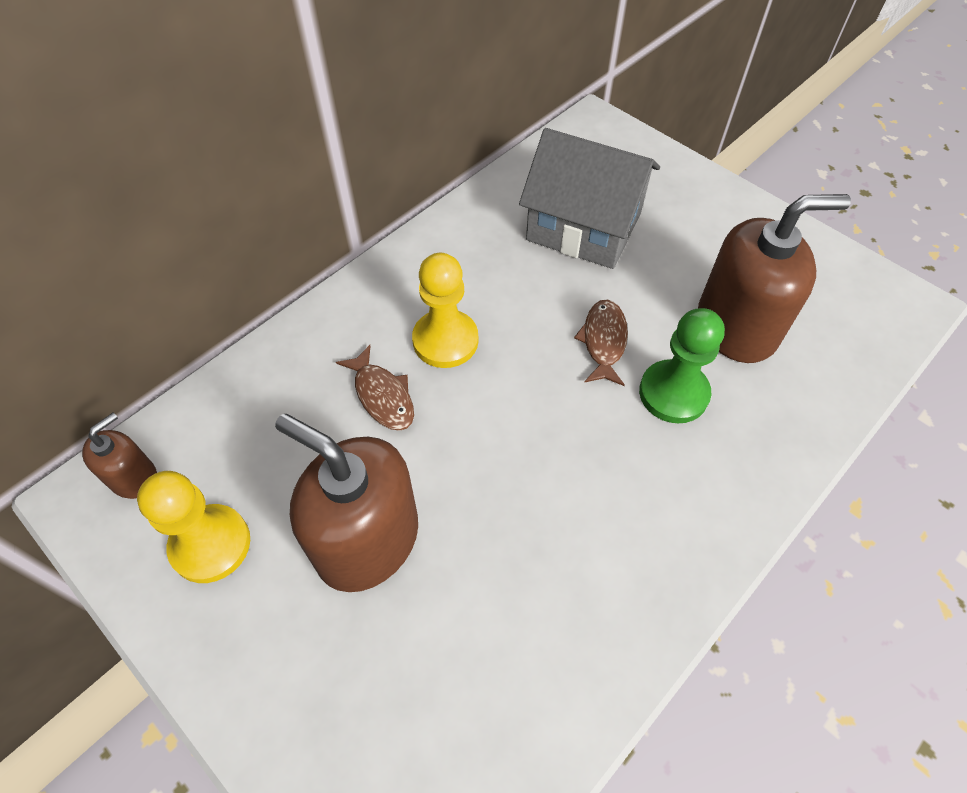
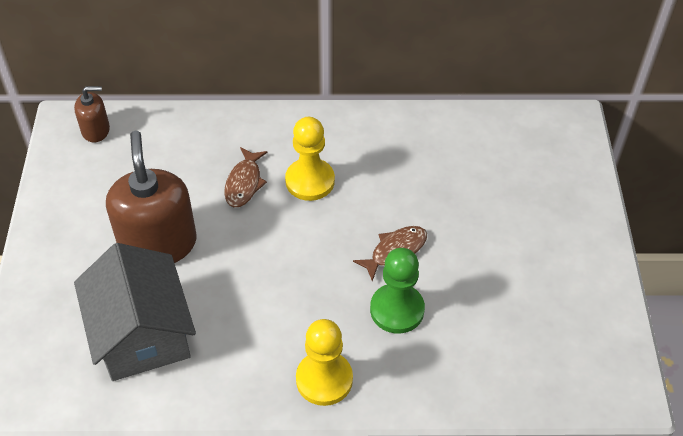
camera: 45 degrees right, 5 degrees down
(210, 544) = (94, 187): yellow pawn -> yellow pawn (324, 379)
(584, 226) = (473, 180): grey house -> grey house (142, 333)
(736, 326) = (487, 308): brown soap dispenser -> none

